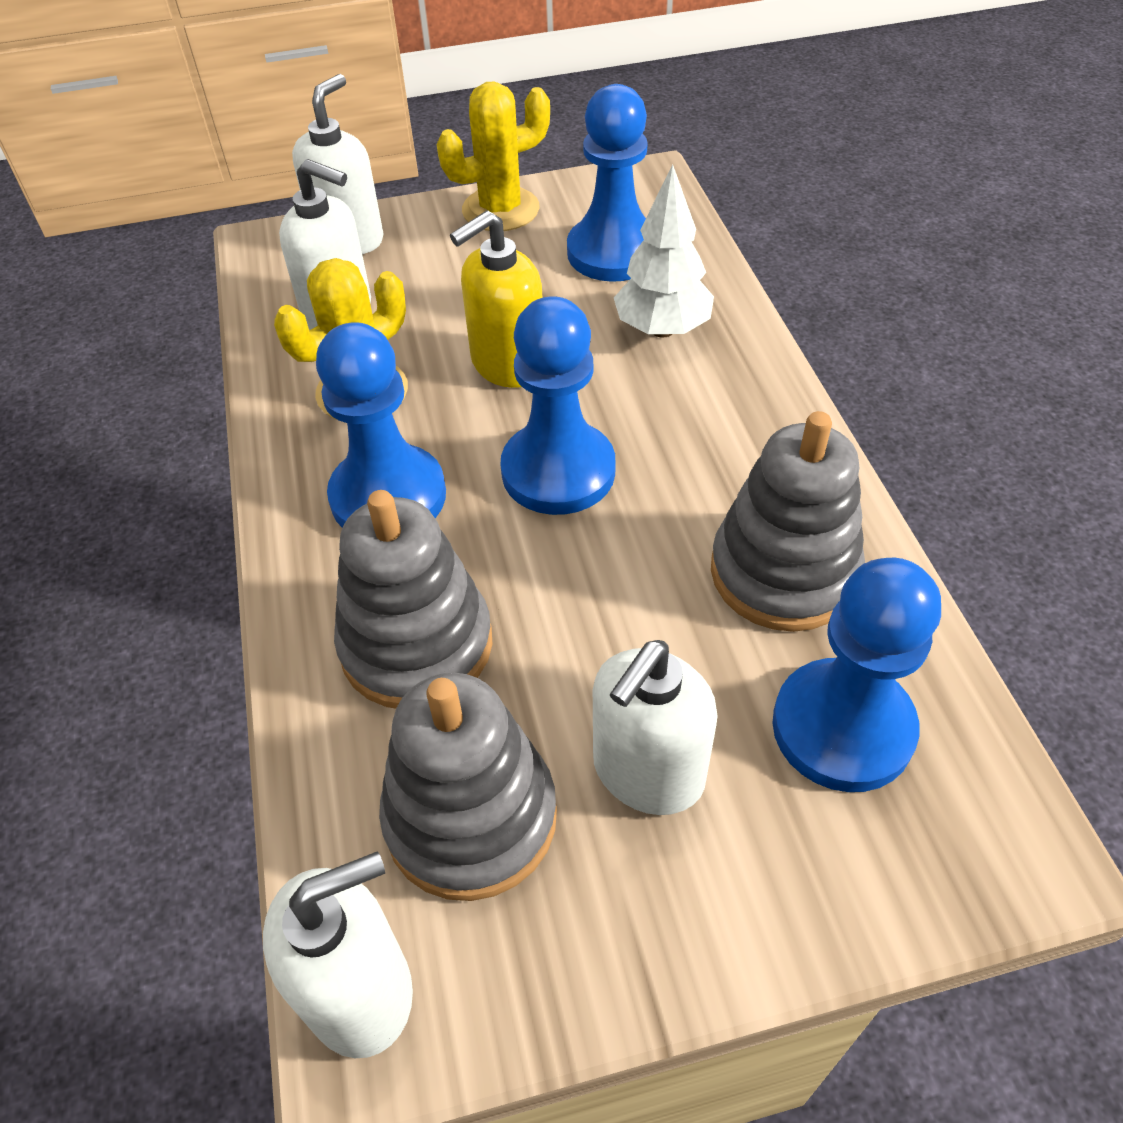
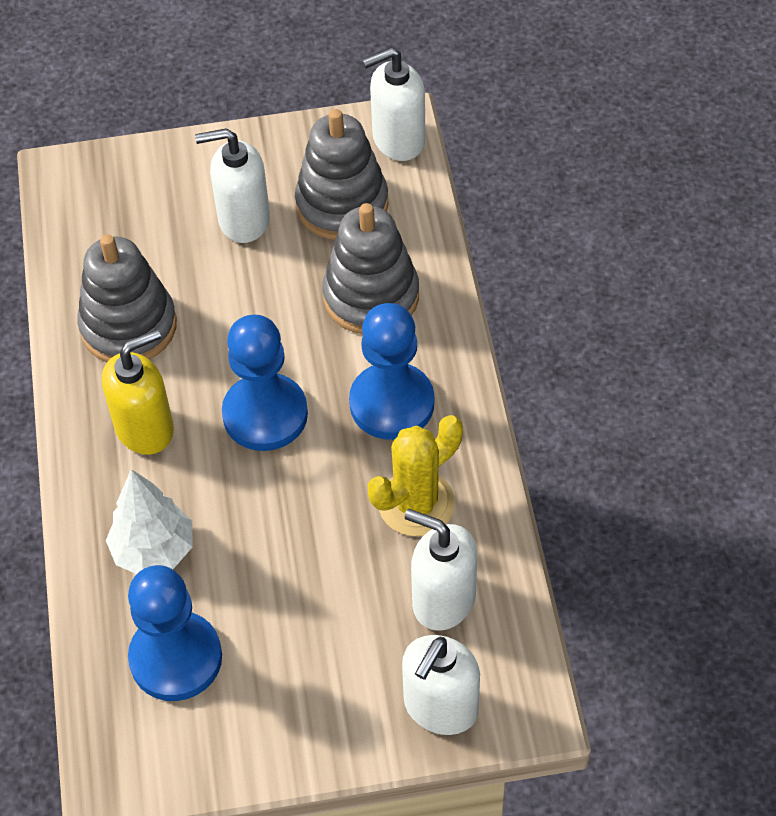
camera: 175 degrees left, 5 degrees up
(500, 210) = (280, 739): yellow cactus -> none
(507, 364) = (293, 522): yellow soap dispenser -> yellow soap dispenser (145, 428)
(647, 772) = (243, 220): white soap dispenser -> white soap dispenser turned 135 degrees counterclockwise
(842, 728) = (128, 234): blue pawn -> none

